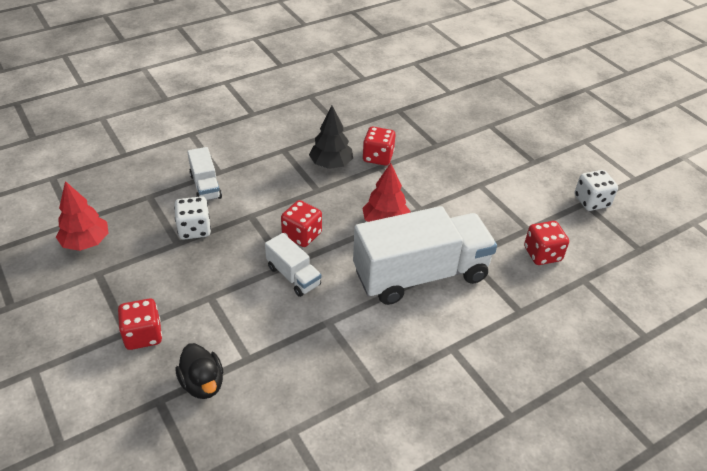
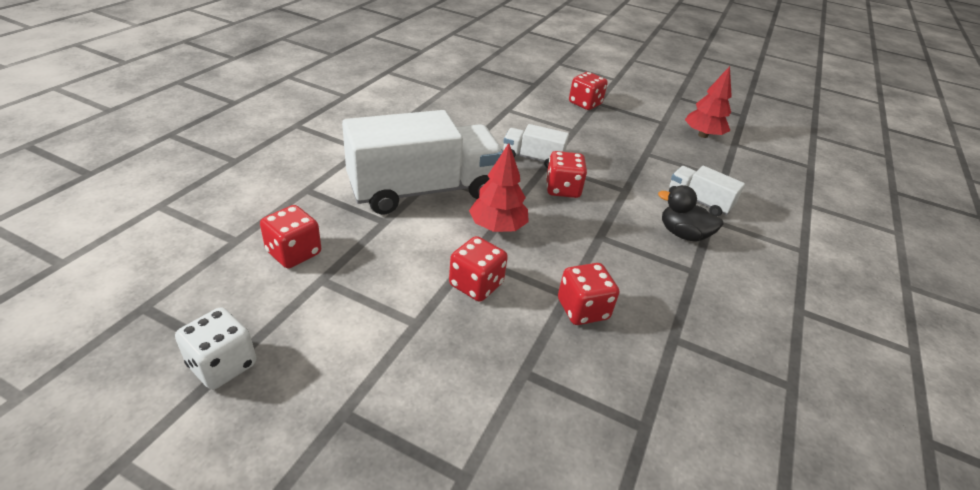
camera: 145 degrees right, 5 degrees down
(194, 229) = (650, 165): white dice -> none
(203, 383) = (520, 94): black duck -> black duck (683, 234)
(331, 164) = (623, 274): black tree -> none
(420, 275) = (423, 191): white truck -> white truck turned 150 degrees counterclockwise
(430, 191) = (476, 284): none -> red dice

